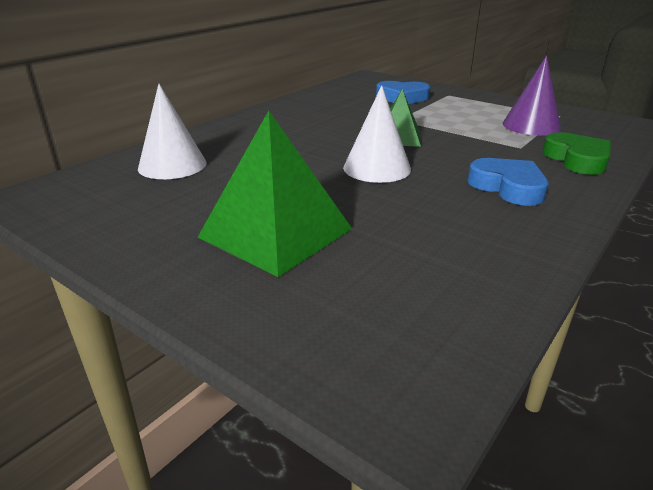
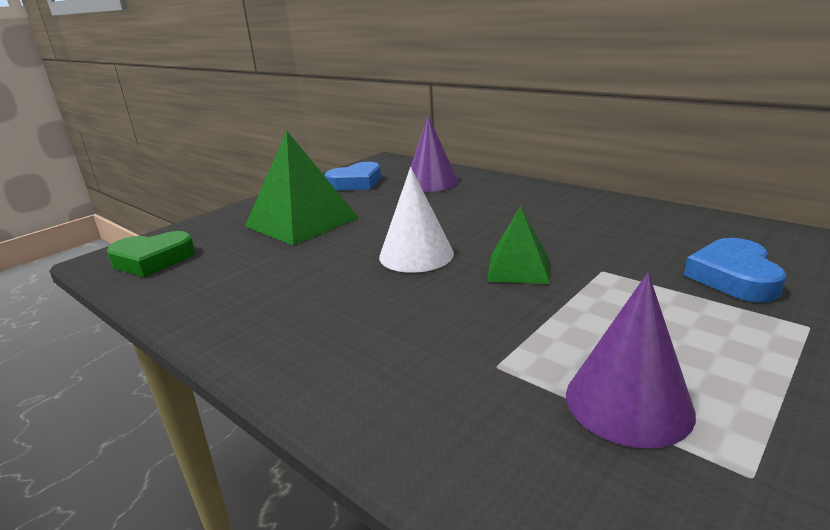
camera: 95 degrees right, 5 degrees down
(172, 165) = (431, 182): white cone -> purple cone
(508, 187) = (345, 329): blue heart -> blue heart (356, 182)
(577, 159) = (436, 418): green heart -> green heart (153, 260)

